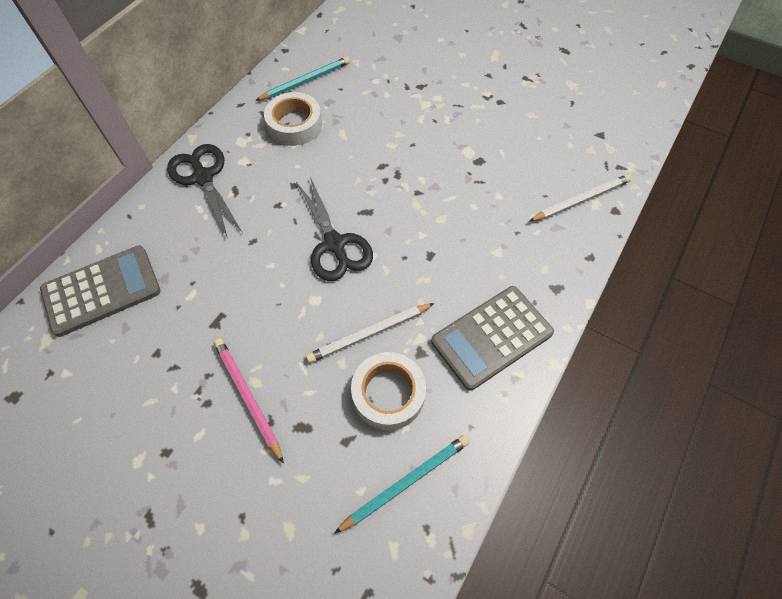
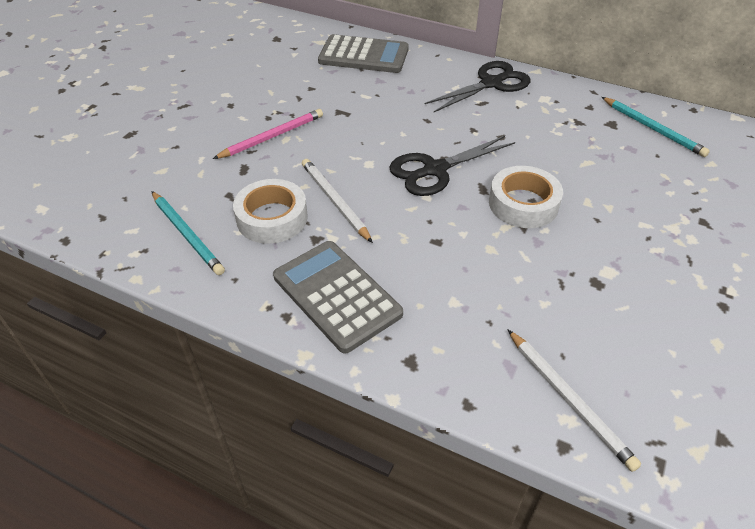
camera: 85 degrees right, 15 degrees down
(102, 290) = (364, 55): grey calculator -> grey calculator turned 45 degrees counterclockwise
(295, 125) = (583, 128): white tape -> white tape (523, 204)

